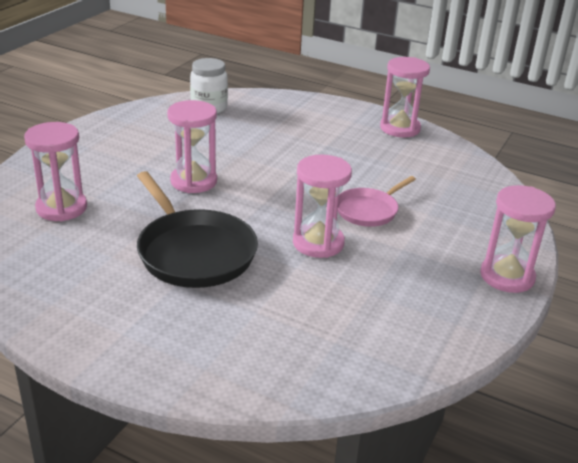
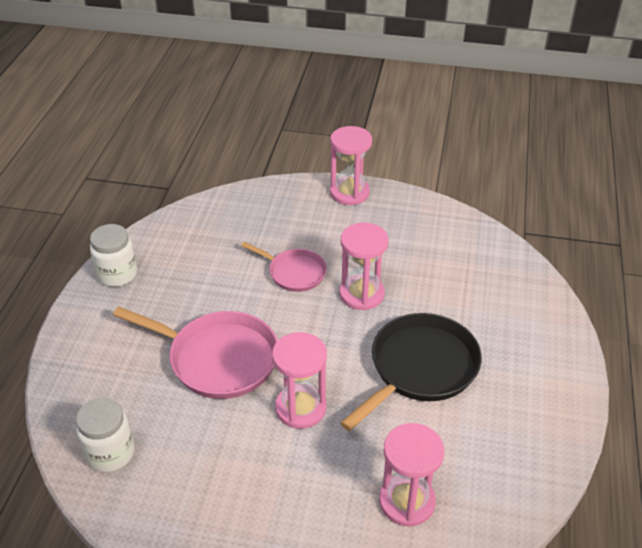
camera: 105 degrees left, 10 degrees up
(273, 156) = (218, 359): none -> pink pan
(400, 128) = (117, 274): pink hourglass -> white jar

